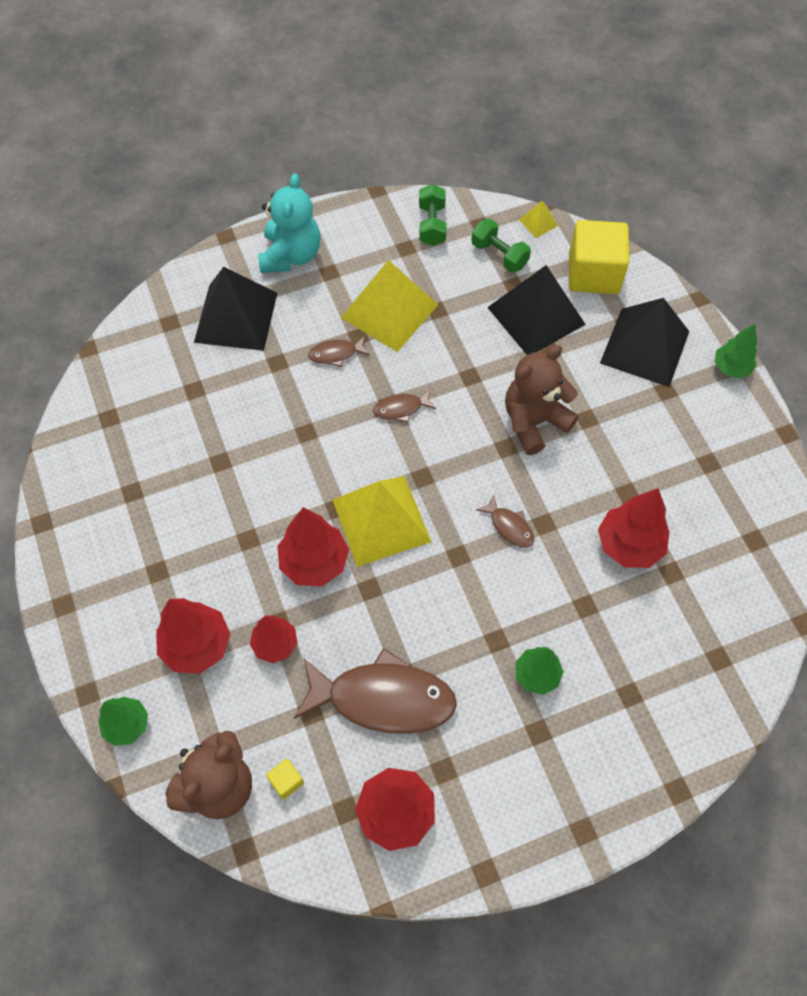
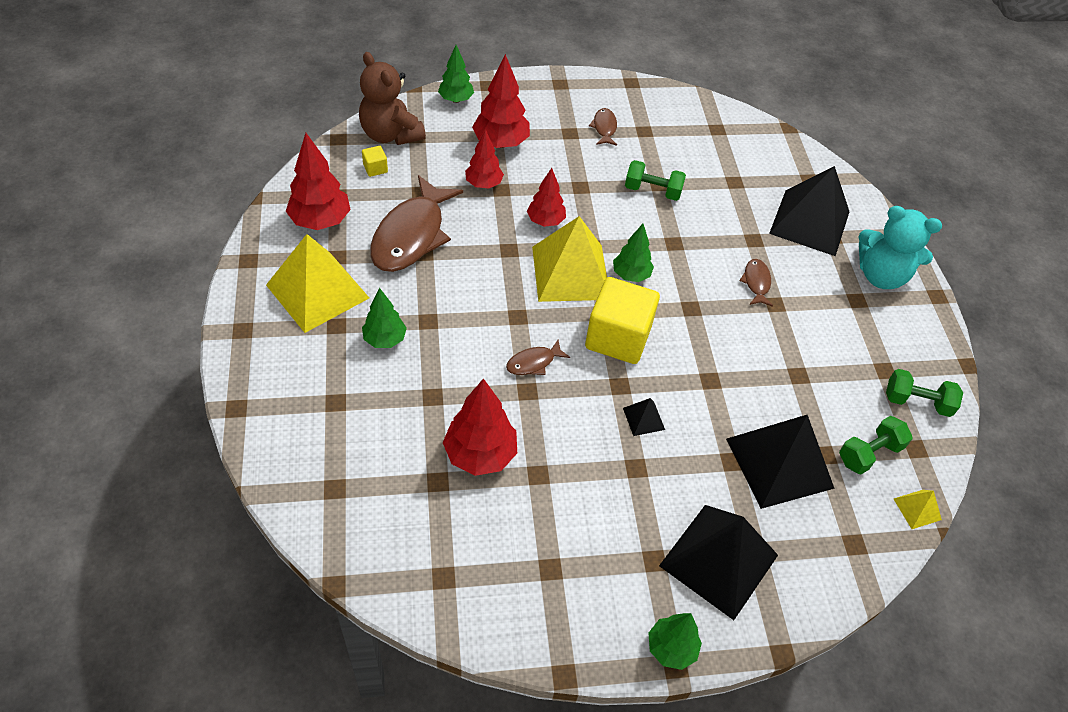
camera: 100 degrees right, 10 degrees down
(232, 465) = (652, 191): none -> green dumbbell
(314, 562) = (545, 221): red tree -> red tree, size x0.64
(365, 464) = (631, 275): none -> green tree
(389, 311) = (802, 335): yellow pyramid -> yellow pyramid (317, 291)
(401, 408) = (684, 315): brown fish -> brown fish (604, 128)
(534, 422) = (644, 418): brown teddy bear -> black pyramid
(593, 274) = (833, 543): yellow cube -> yellow cube (618, 337)

